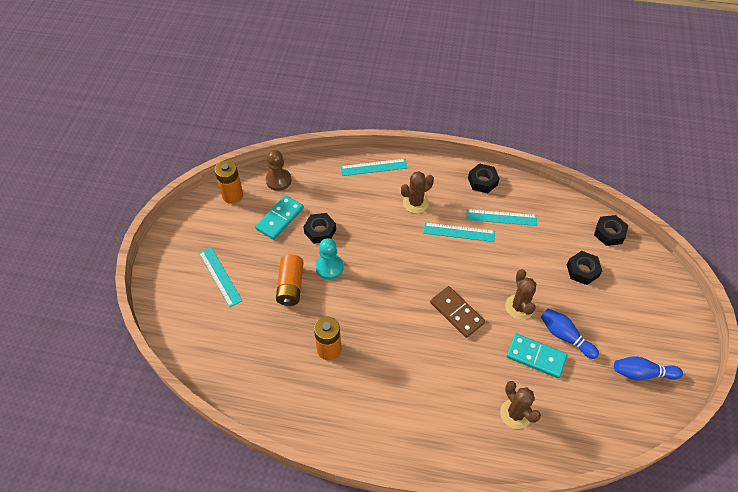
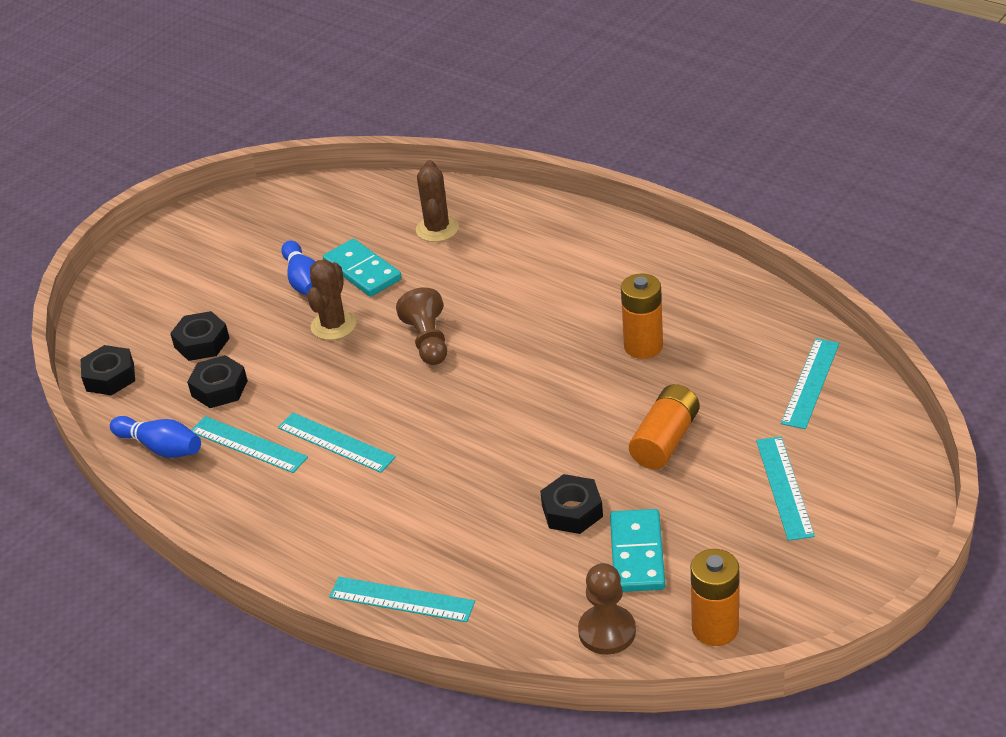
camera: 150 degrees left, 15 degrees down
(222, 352) = (810, 383): none -> turquoise ruler
(280, 219) = (637, 554): turquoise domino -> turquoise domino turned 60 degrees counterclockwise
(329, 267) = (586, 450): turquoise pawn -> none
(415, 203) = (371, 509): brown cactus -> none
(456, 313) = (428, 341): brown domino -> brown pawn
(482, 181) = (224, 511): black nut -> black nut (219, 388)
(642, 373) = (248, 227): blue bowling pin -> blue bowling pin (161, 447)

